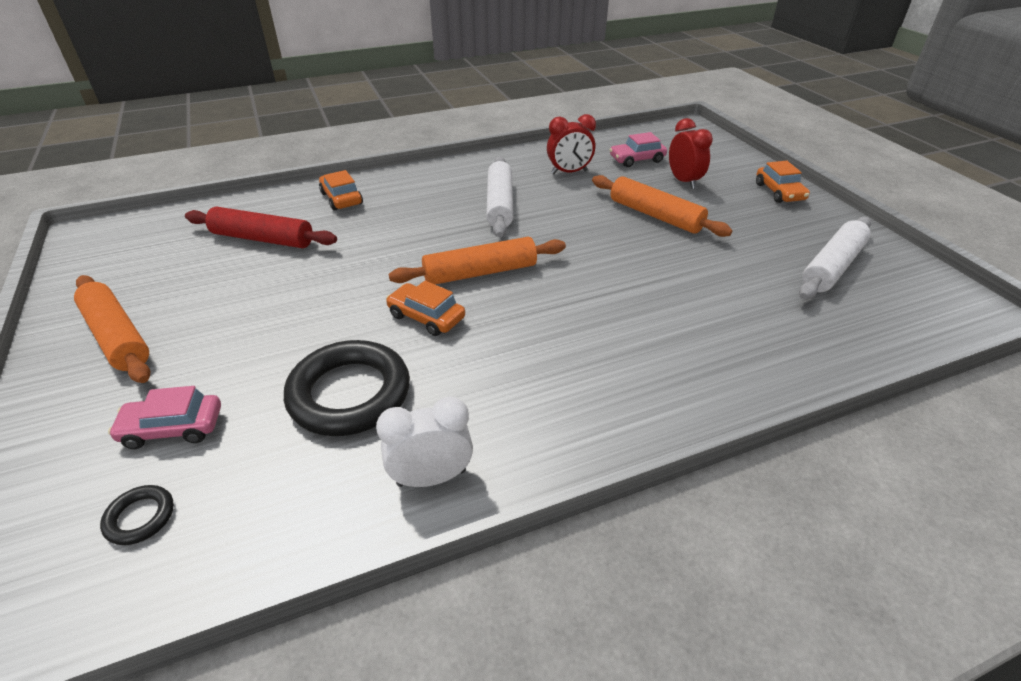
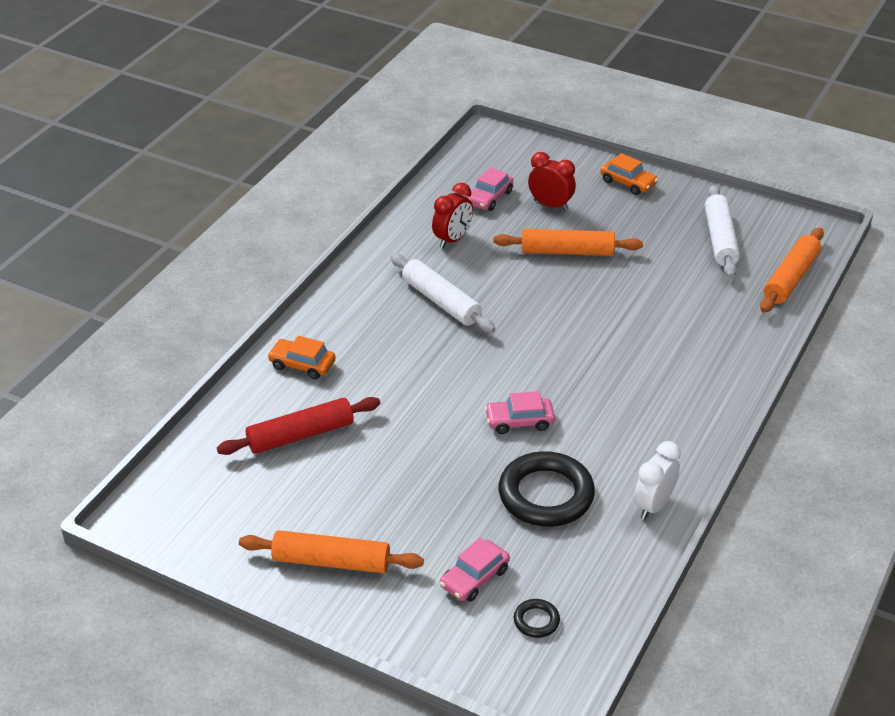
camera: 40 degrees left, 0 degrees up
(426, 317) = (519, 421): orange car -> pink car
(480, 272) = (508, 369): orange rolling pin -> orange rolling pin (790, 278)

